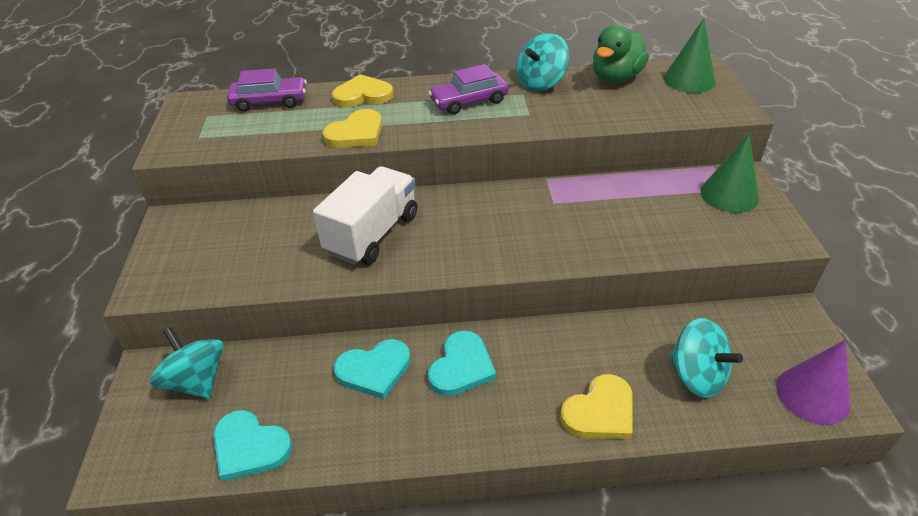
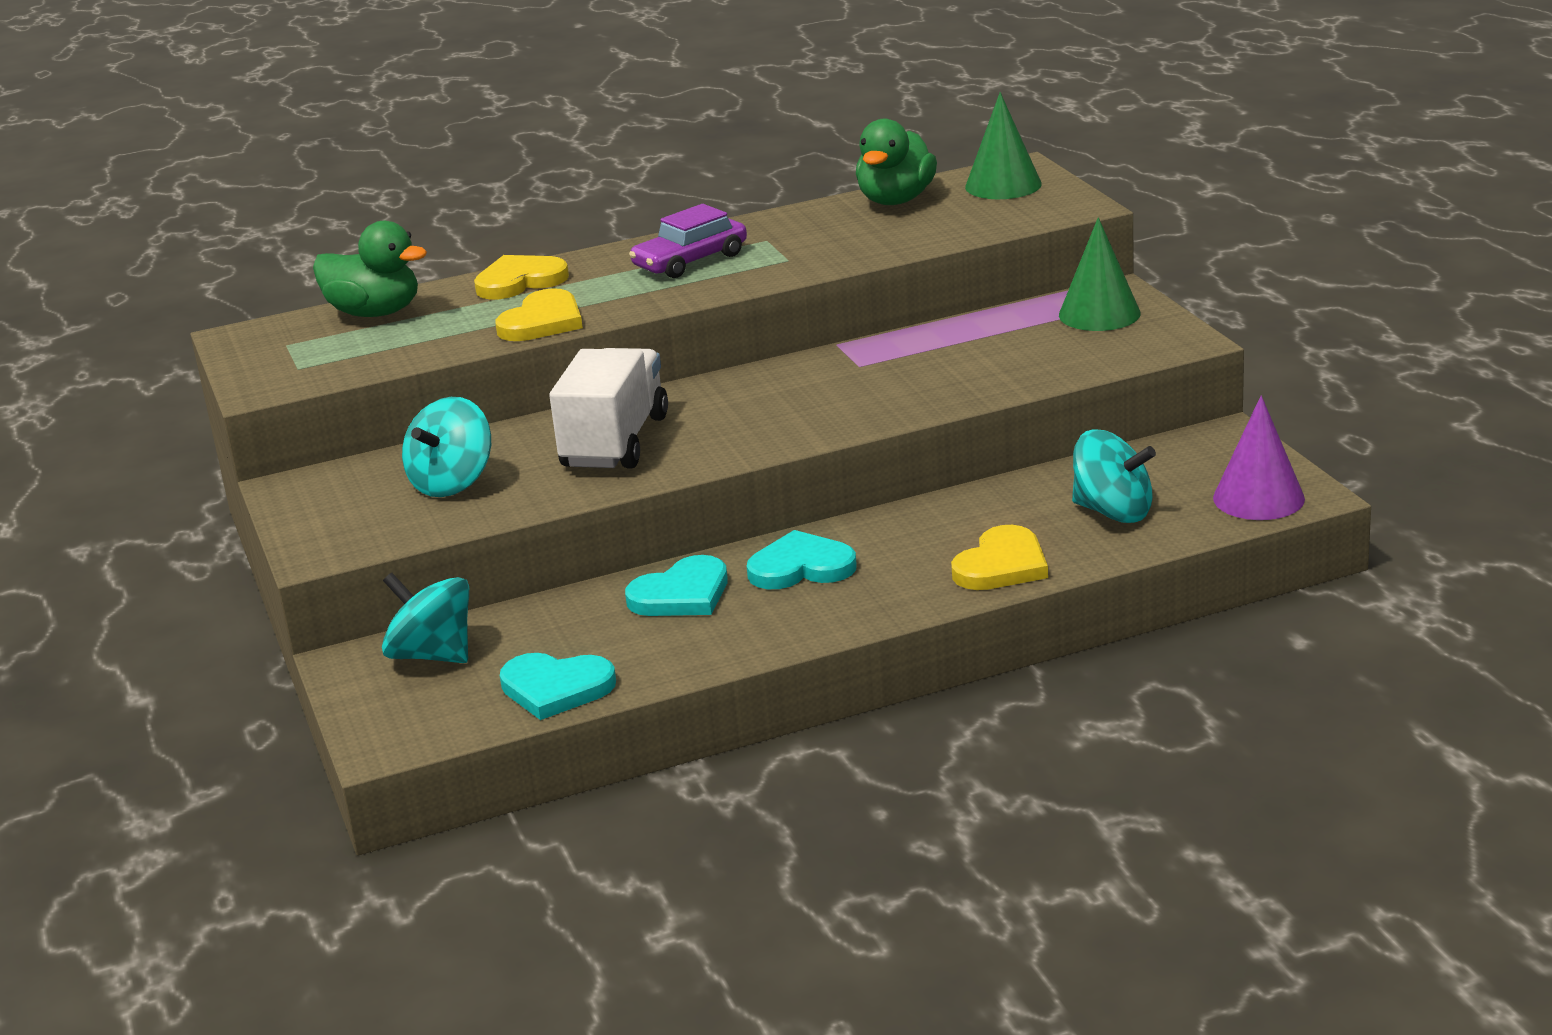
camera: 15 degrees left, 15 degrees down
(270, 101) = (375, 313): purple car -> green duck
(461, 367) = (801, 567): turquoise heart -> turquoise heart turned 105 degrees counterclockwise
(541, 83) = (787, 223): turquoise spinning top -> turquoise spinning top (452, 483)

